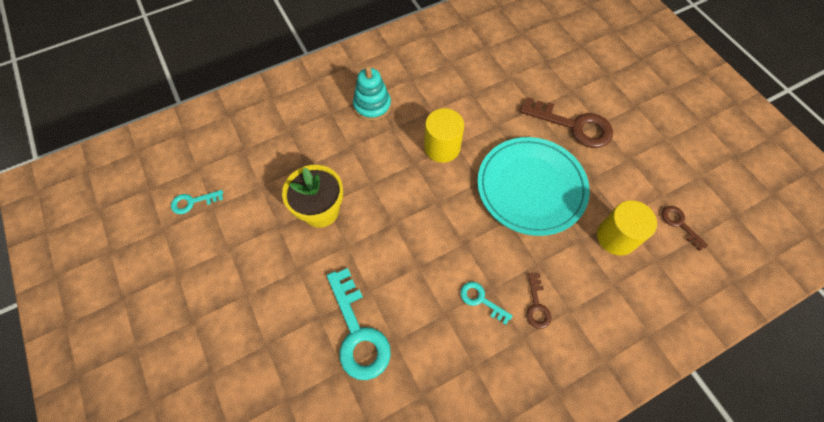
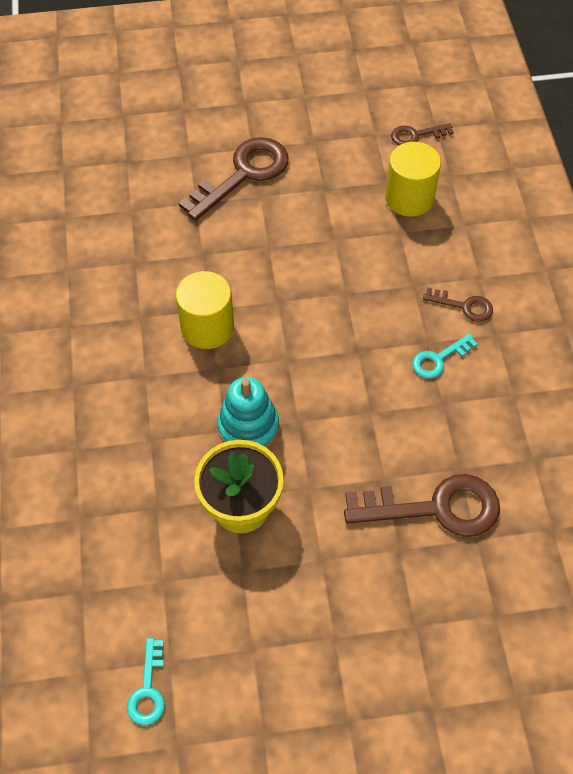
camera: 70 degrees left, 5 degrees down
(358, 332) = (435, 508): turquoise key -> brown key
(372, 106) = (93, 390): turquoise stacking toy -> turquoise stacking toy (248, 427)
(531, 187) = (311, 252): turquoise plate -> none

